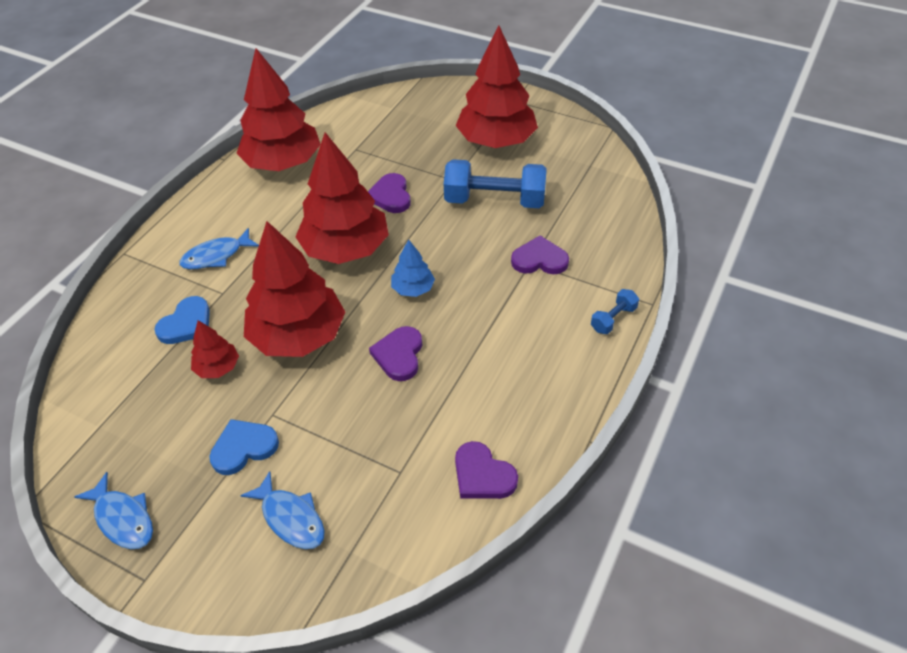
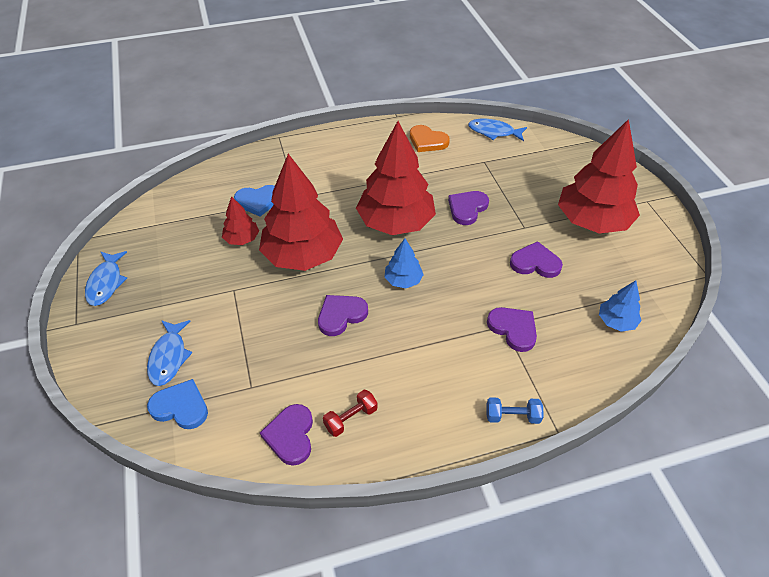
camera: 45 degrees right, 0 degrees up
(216, 256) = (320, 173): blue fish -> blue fish (493, 132)
(243, 448) = (197, 296): blue heart -> blue heart (180, 407)
(283, 163) = (427, 141): red tree -> orange heart
(494, 200) = (535, 263): blue dumbbell -> purple heart
(510, 421) = (350, 418): none -> red dumbbell
(597, 201) = (616, 321): none -> blue tree

